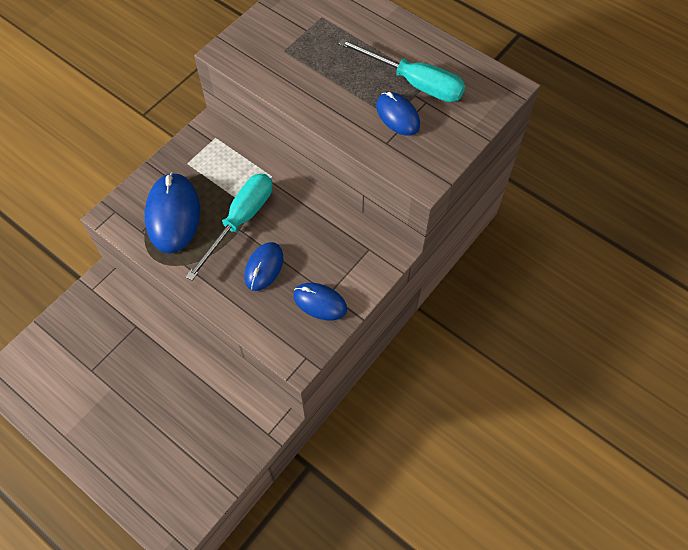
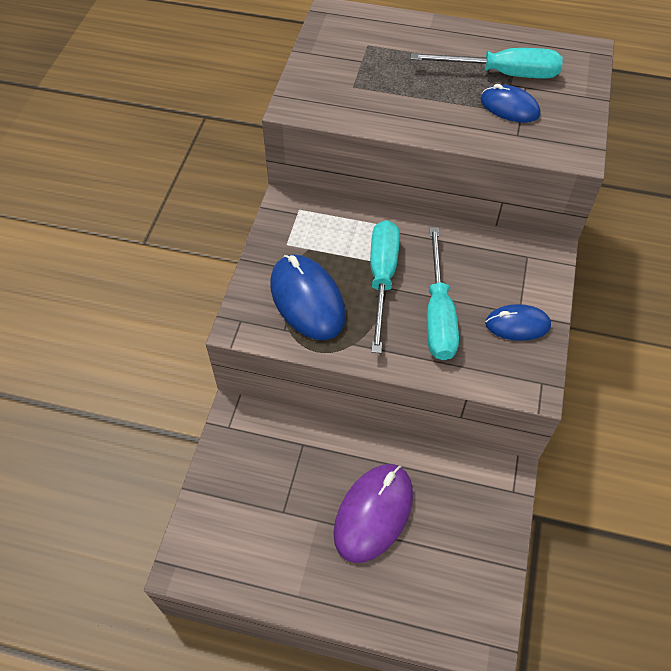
camera: 25 degrees left, 5 degrees down
(153, 401) = (373, 513): none -> purple mouse
(264, 267) = (438, 314): blue mouse -> turquoise screwdriver

